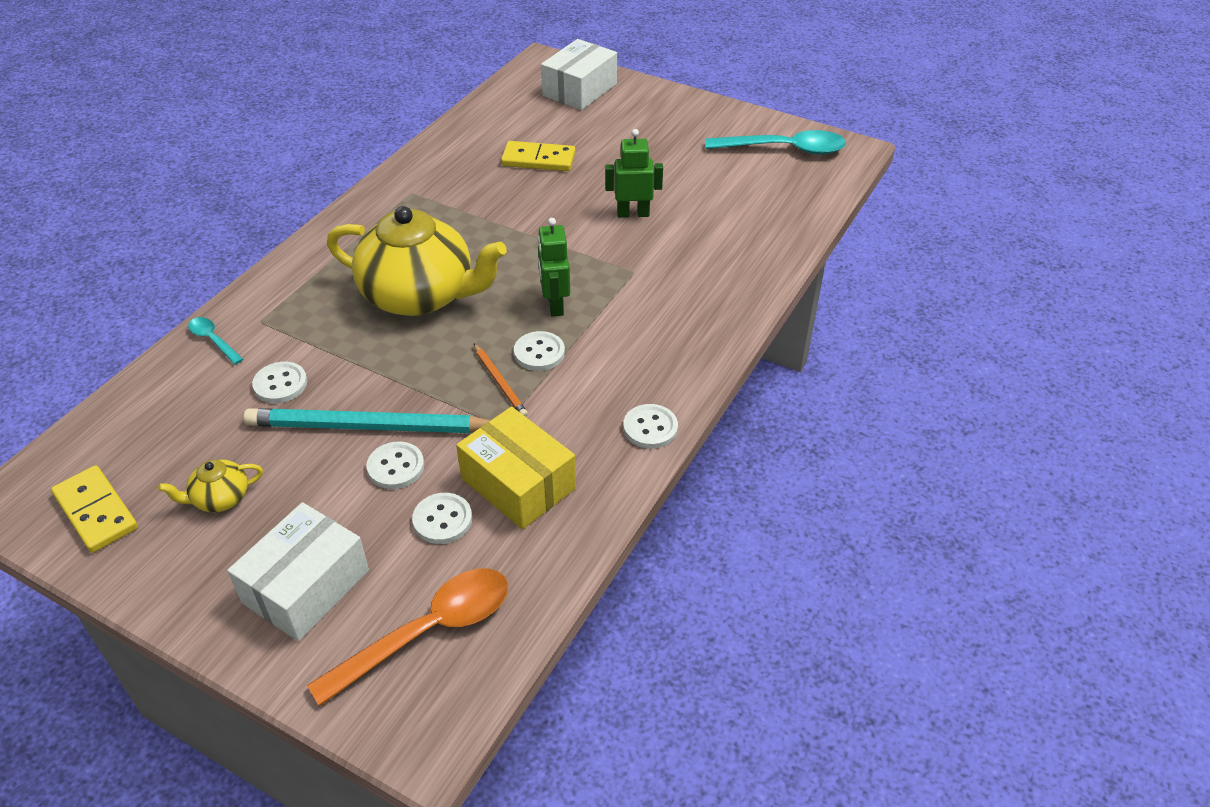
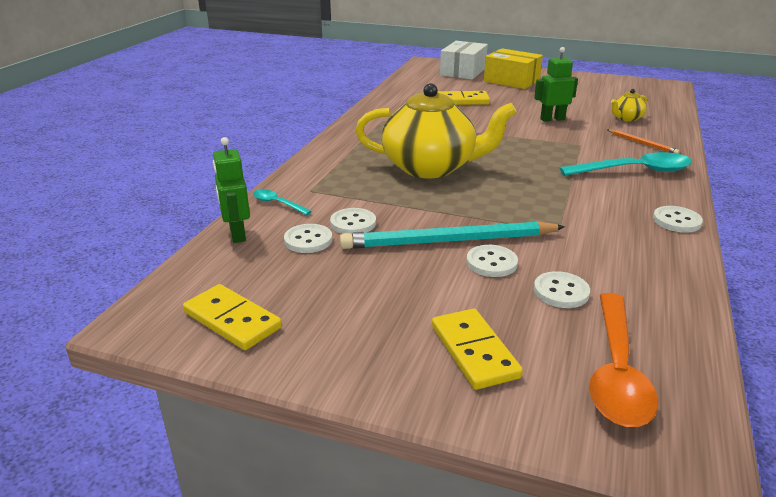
camera: 10 degrees left, 15 degrees down
(220, 498) = (348, 298): yellow teapot -> yellow teapot (626, 118)
(306, 586) = (474, 351): white box -> yellow domino
(427, 632) = (616, 371): orange spoon -> orange spoon turned 150 degrees clockwise
(500, 382) = (534, 207): orange pencil -> orange pencil (642, 143)
(518, 483) = (604, 262): yellow box -> yellow box (511, 81)
(539, 353) = (550, 189): white button -> white button (308, 240)
(555, 305) = (538, 164): green robot -> green robot (237, 234)
(784, 149) = (624, 87): turquoise spoon -> turquoise spoon (634, 171)

